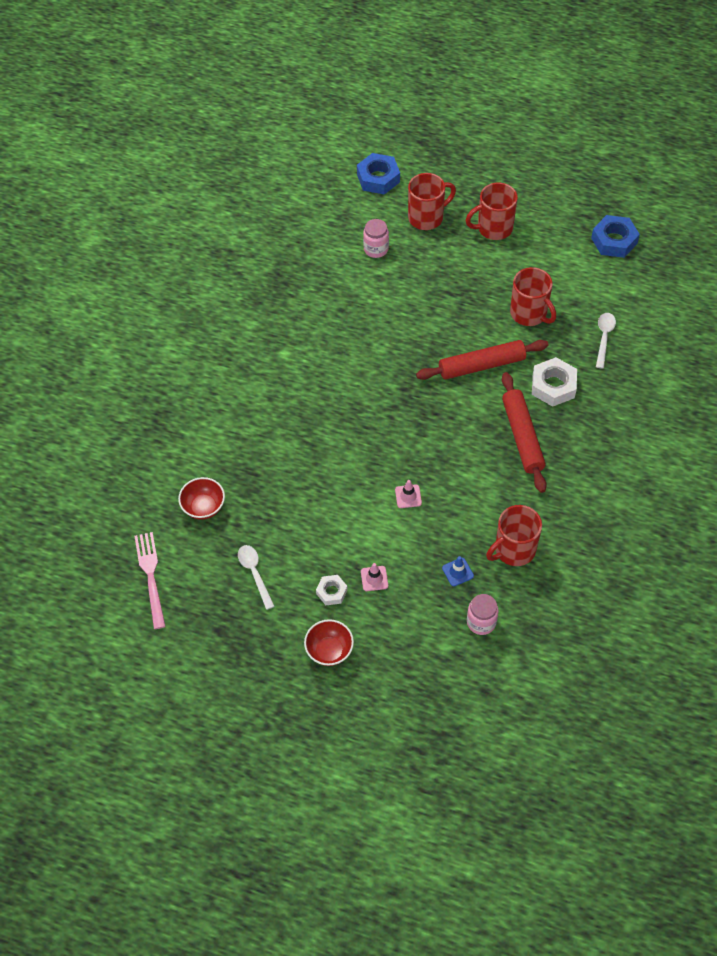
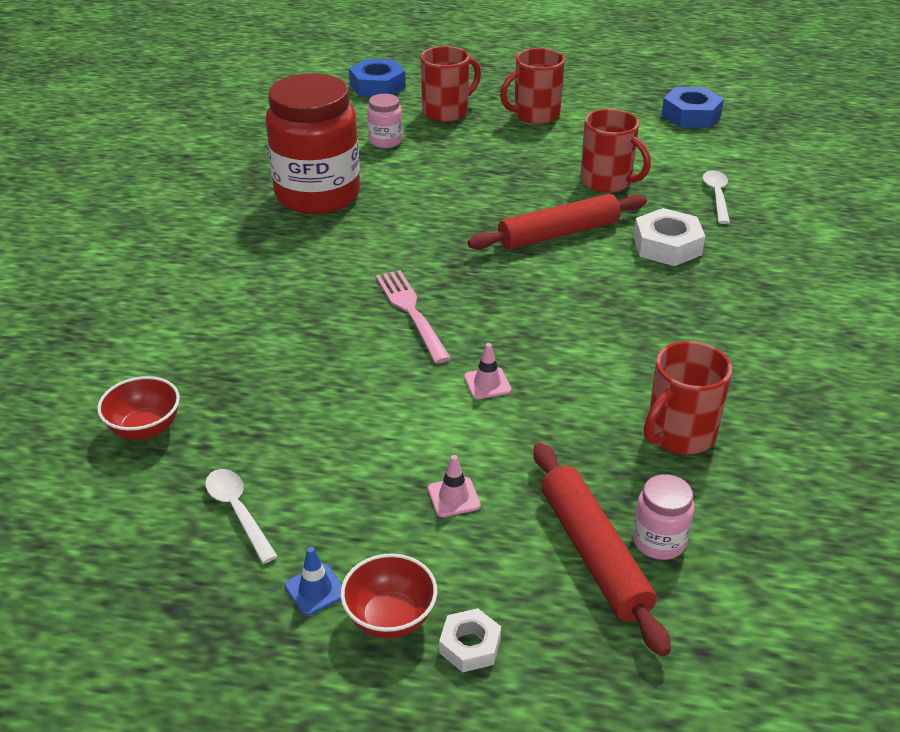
camera: 10 degrees left, 20 degrees down
(150, 575) = (42, 534): pink fork -> pink fork (411, 311)
(321, 306) = (317, 195): none -> red jar
(331, 592) = (381, 524): white nut -> white nut (470, 646)
(457, 572) = (595, 473): blue traffic cone -> blue traffic cone (315, 590)
(522, 436) = (643, 300): red rolling pin -> red rolling pin (594, 553)

